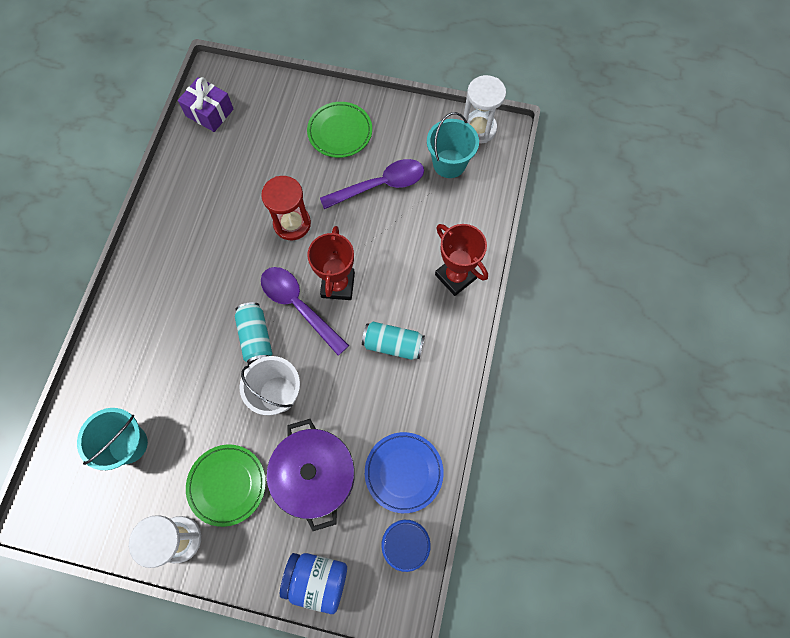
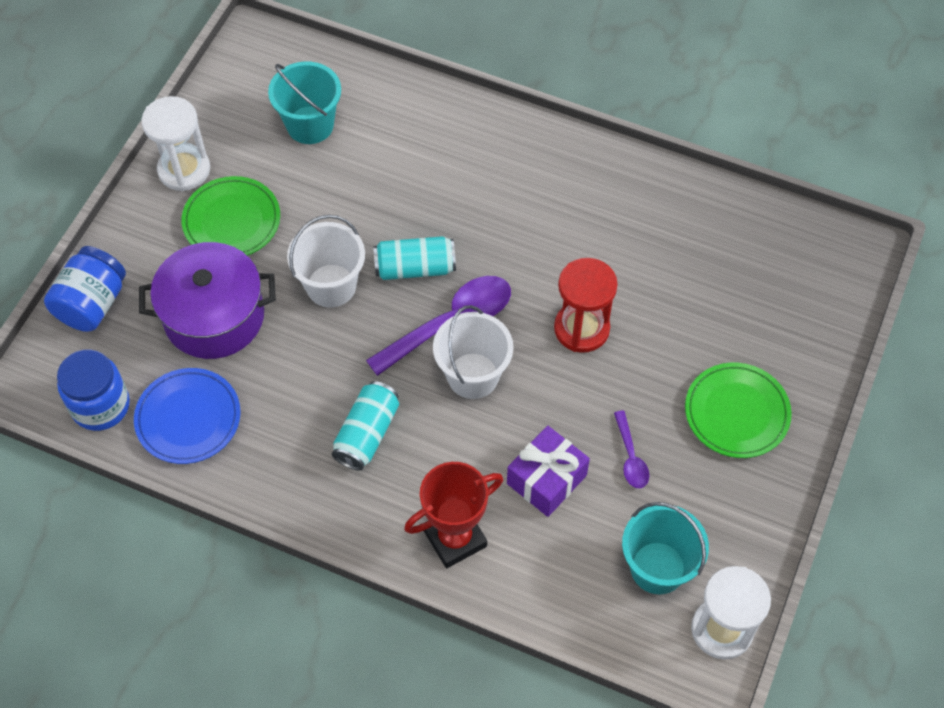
camera: 100 degrees right, 10 degrees down
(209, 112) = (789, 239): purple gift -> purple gift (546, 479)
(338, 285) = (473, 376): red trophy -> white bucket
(380, 185) = (630, 457): purple spoon -> purple spoon, size x0.51

